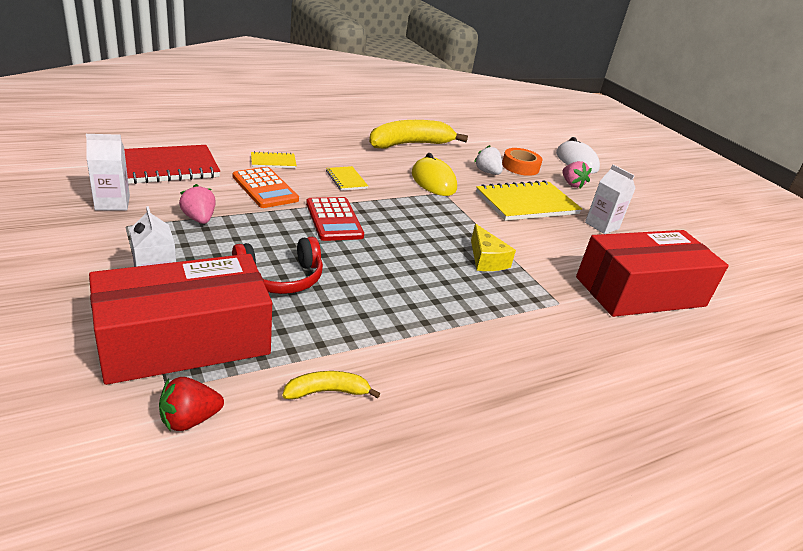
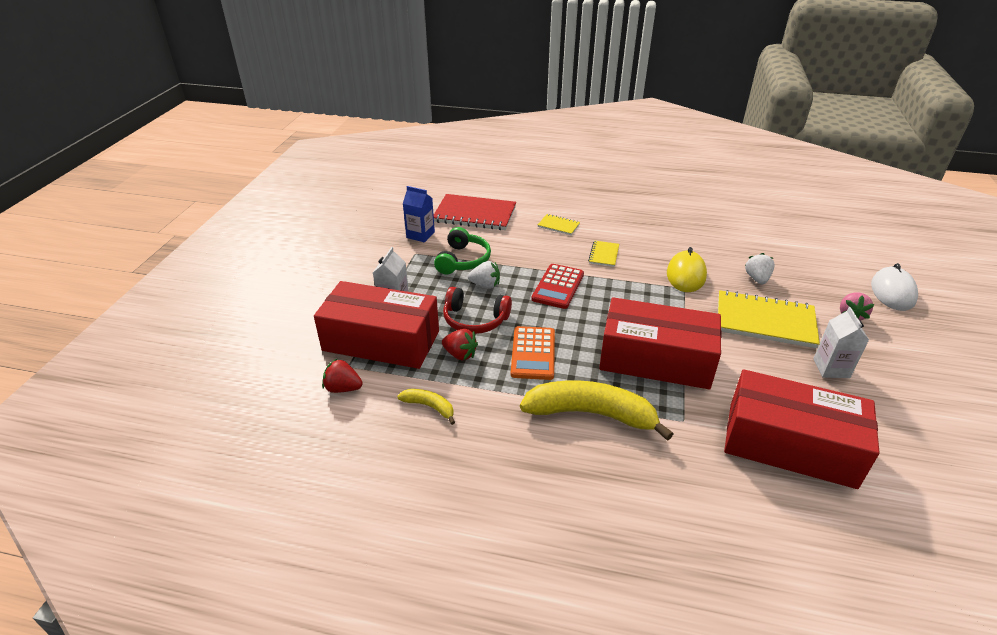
camera: 45 degrees right, 5 degrees up
(112, 203) = (420, 235): white carton -> blue carton
(199, 219) = (462, 260): pink strawberry -> green headphones
(254, 238) = (485, 285): none -> white strawberry
(265, 188) = (530, 247): orange calculator -> orange calculator (533, 353)
(302, 320) = (460, 354): none -> red strawberry
(410, 144) = (702, 233): yellow banana -> yellow banana (591, 414)
(486, 259) = (656, 359): yellow cheese -> red box
(520, 167) = (805, 282): orange tape -> none

